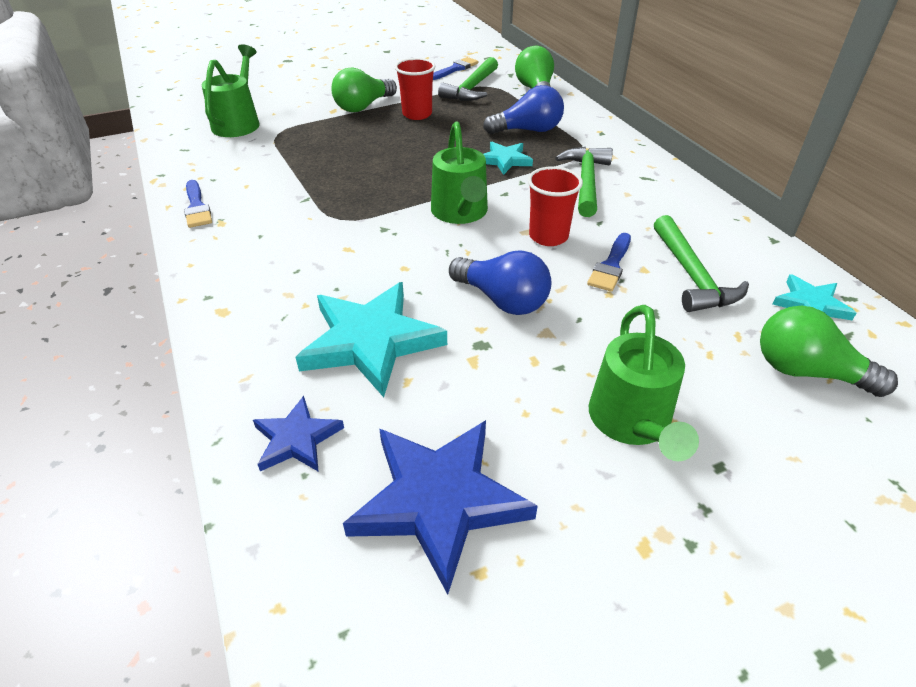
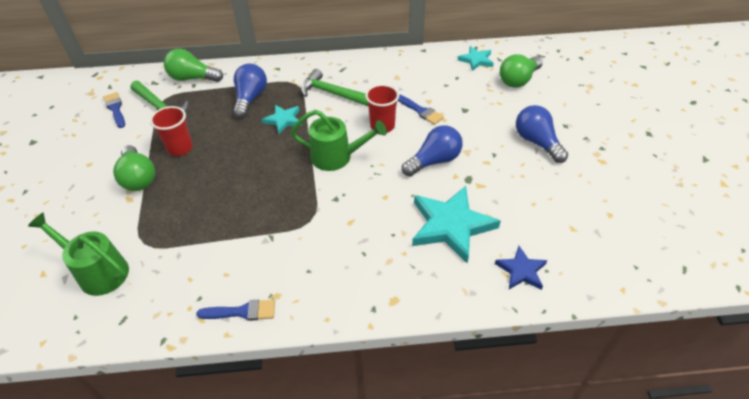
camera: 70 degrees left, 5 degrees up
(439, 500) = (570, 220): blue star -> none
(632, 423) = (537, 142): green watering can -> blue light bulb
(692, 276) = (441, 87): green hammer -> none

